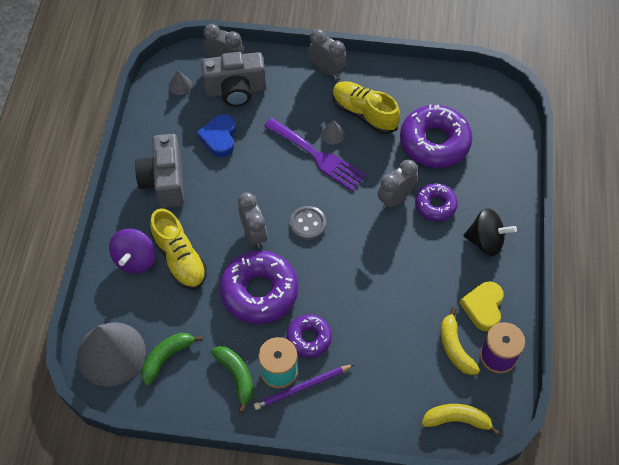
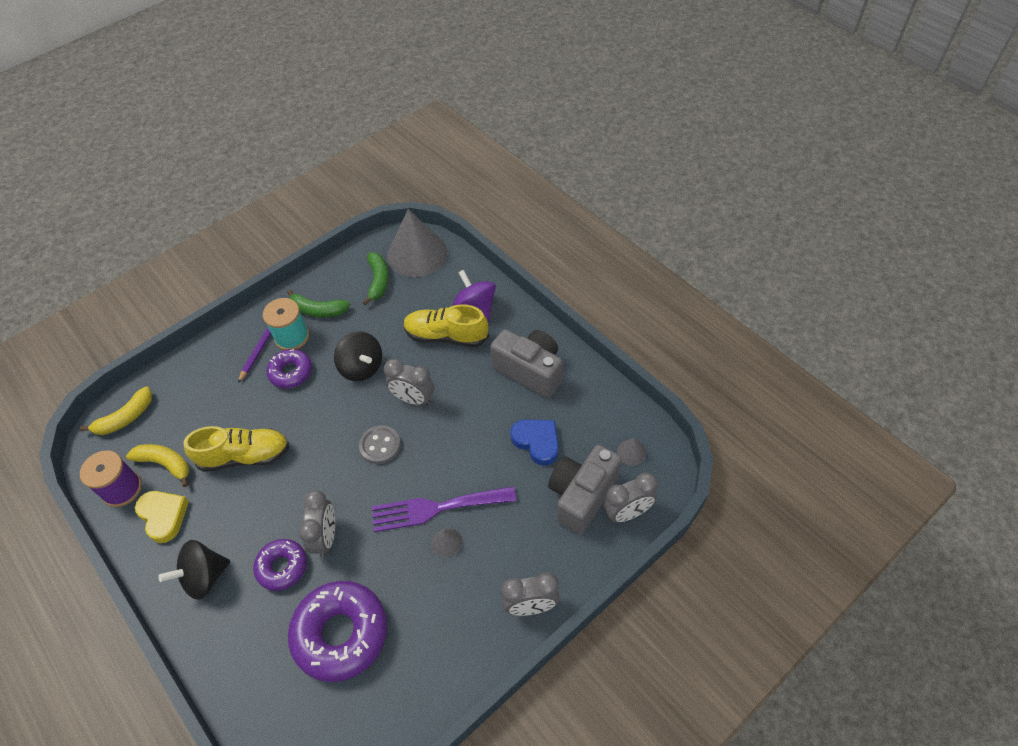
camera: 135 degrees right, 5 degrees down
(259, 292) = (362, 367): purple donut -> black spinning top
(364, 113) = (441, 594): yellow shoe -> yellow shoe (244, 456)

